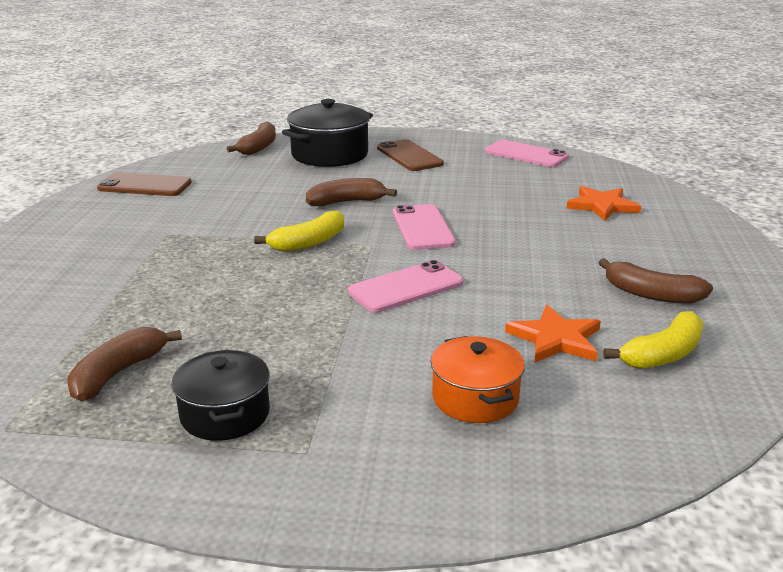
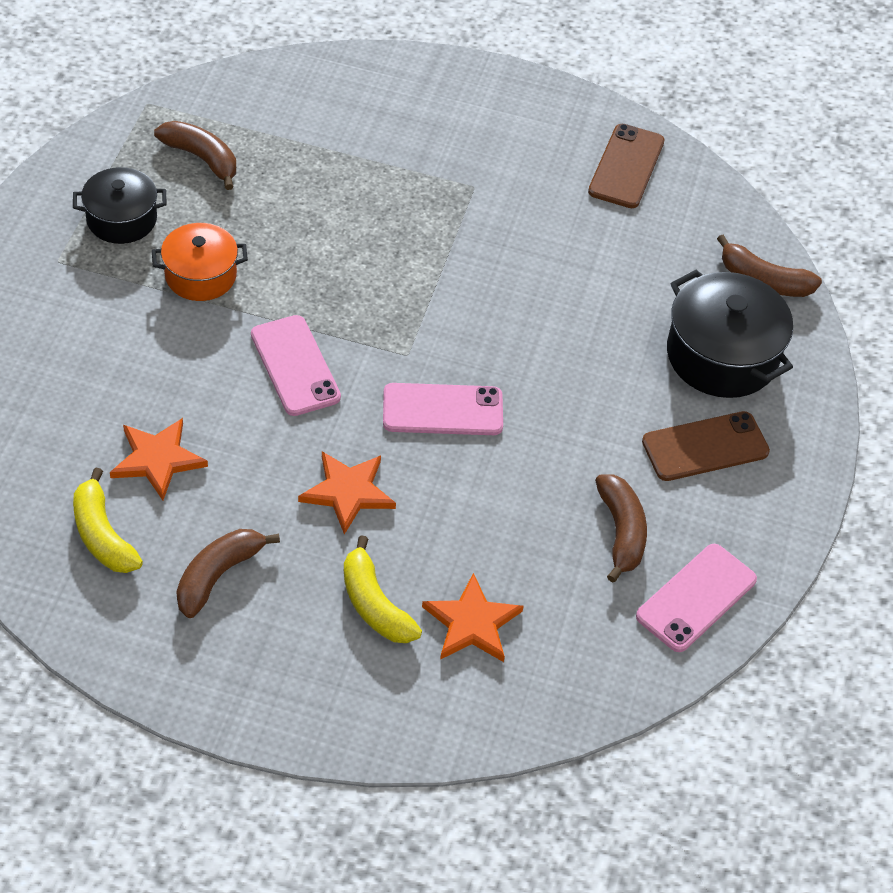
camera: 95 degrees right, 25 degrees up
(308, 242) = (424, 301): yellow banana -> yellow banana (374, 604)
(347, 202) = (538, 350): brown banana -> brown banana (621, 532)
(475, 398) = (86, 374): orange pot -> orange pot (200, 275)
(526, 253) = (348, 492): none -> orange star

